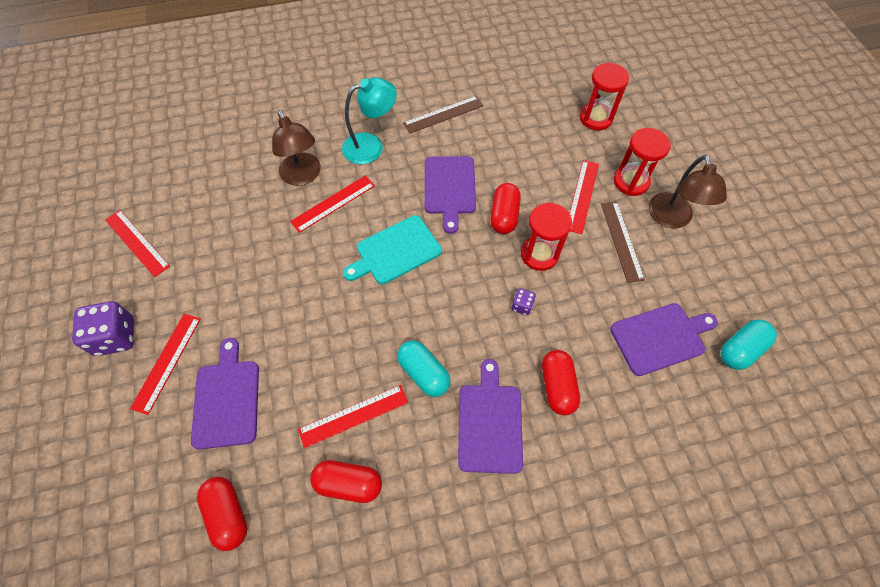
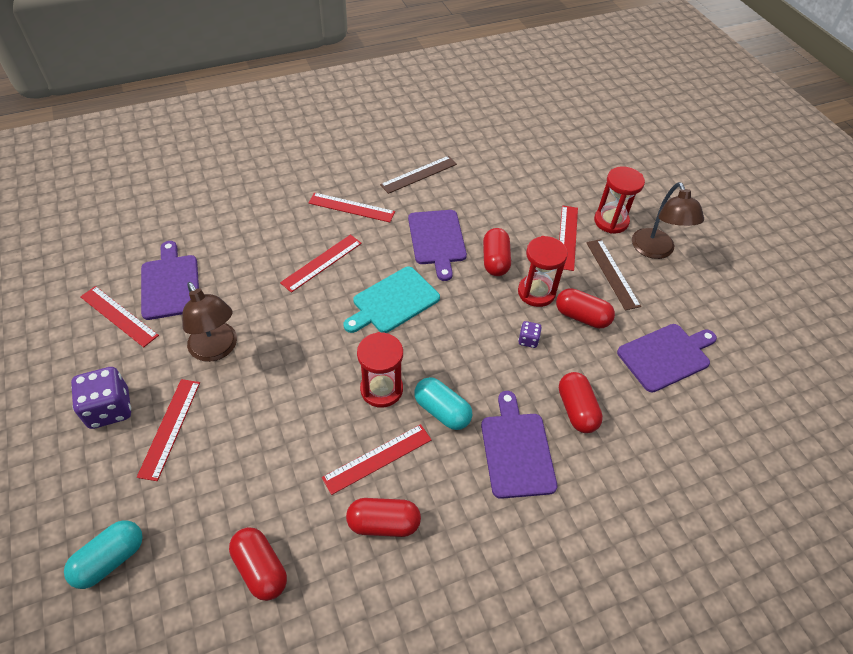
camera: 10 degrees left, 10 degrees down
(227, 399) = (241, 457): purple cutting board -> purple cutting board (170, 284)
(303, 176) = (286, 240): brown lamp -> brown lamp (217, 349)
(371, 146) = (351, 207): turquoise lamp -> red ruler
(581, 285) = (582, 317): none -> red capsule
(595, 118) = (567, 168): red hourglass -> red hourglass (381, 389)
(740, 349) = (742, 359): turquoise capsule -> turquoise capsule (110, 559)

